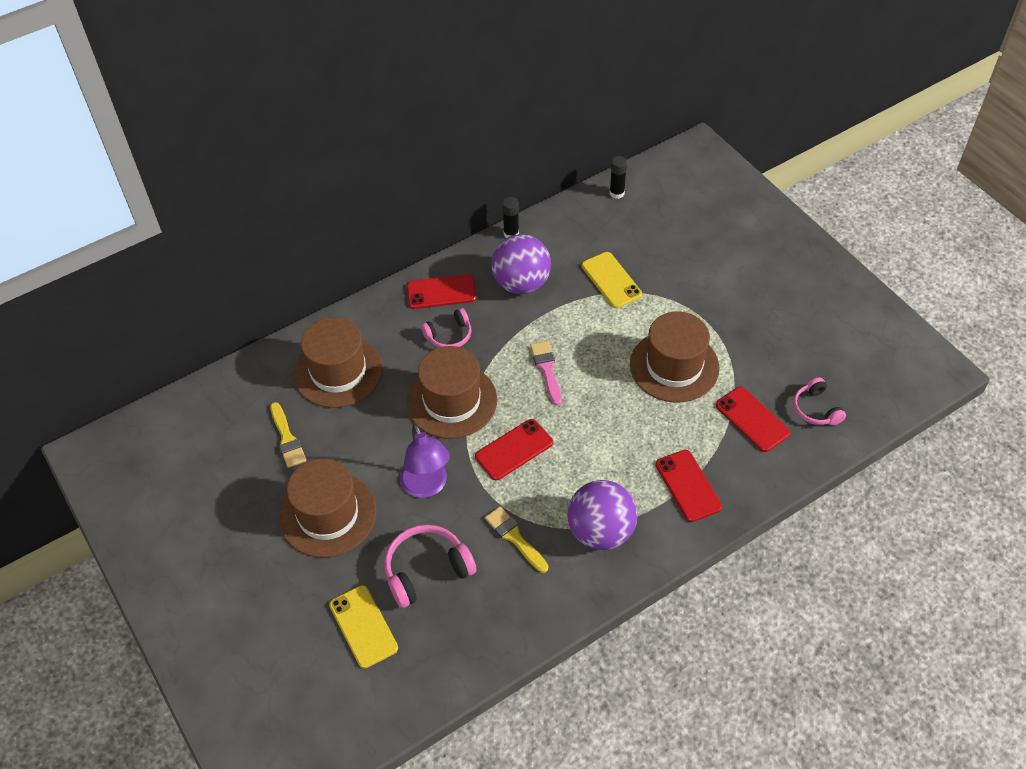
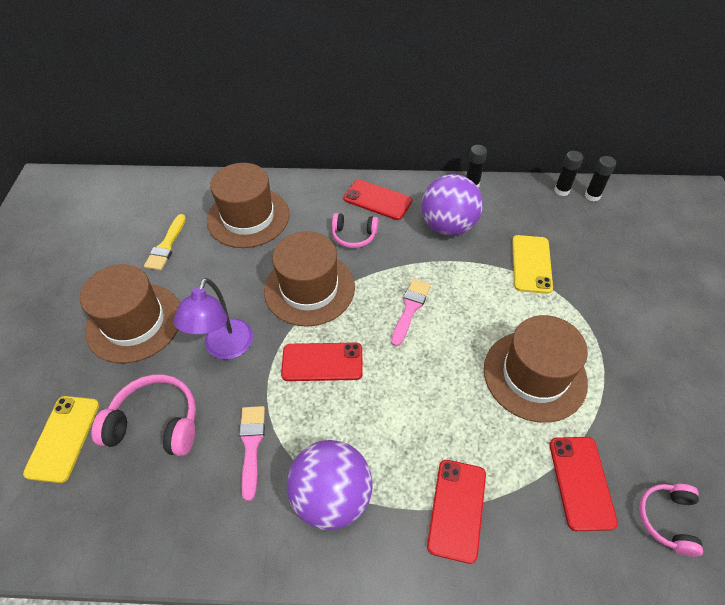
camera: 35 degrees right, 0 degrees up
(514, 537) = (251, 445): yellow brush -> pink brush
(589, 201) = (561, 190): none -> black glue stick

